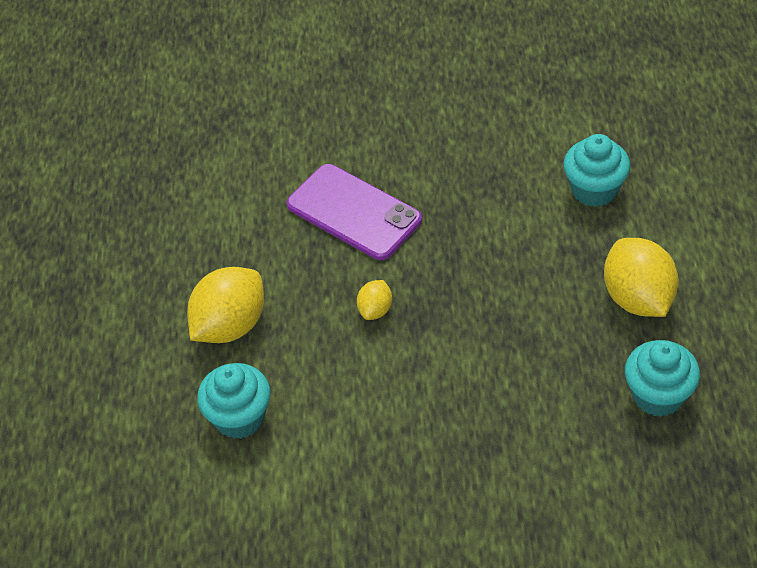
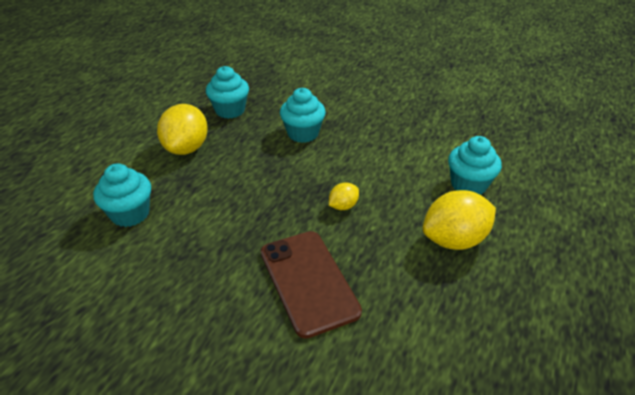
camera: 155 degrees left, 10 degrees down
(354, 212) = (308, 281): purple phone -> brown phone
(512, 402) = (303, 133): none -> turquoise cupcake

